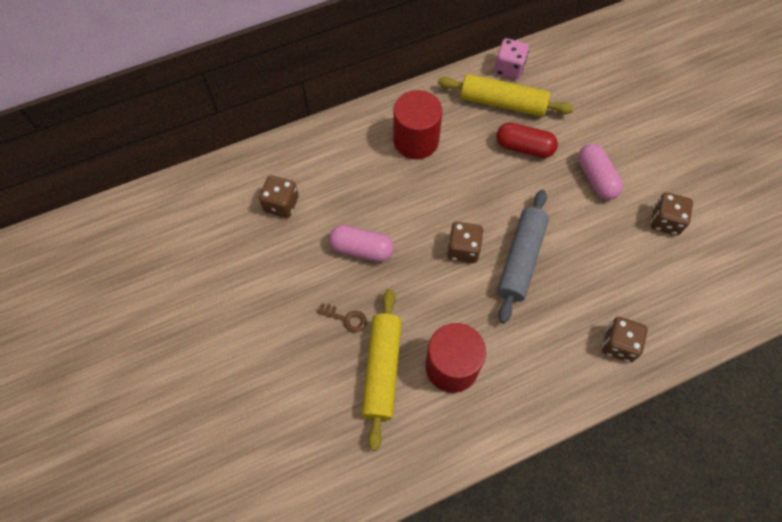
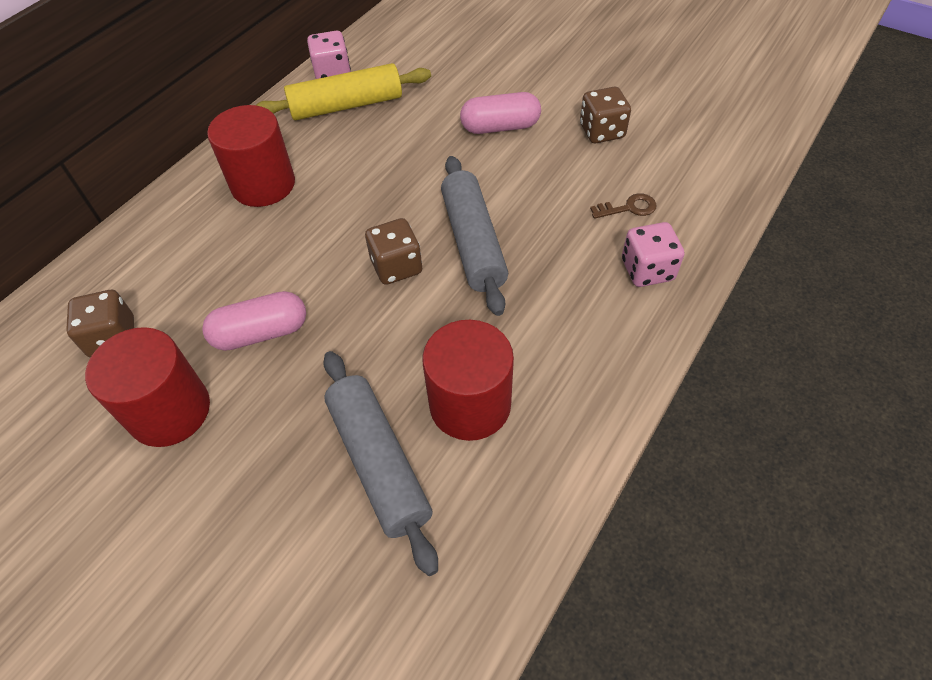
camera: 30 degrees left, 10 degrees down
(290, 270) = (170, 411): none -> red cylinder
(346, 318) = (288, 427): brown key -> brown key (628, 208)
(382, 370) = (378, 463): yellow rolling pin -> grey rolling pin
(524, 147) = (400, 135): red capsule -> none
(596, 178) = (500, 127): pink capsule -> pink capsule turned 45 degrees counterclockwise
(619, 344) = (647, 270): brown dice -> pink dice

